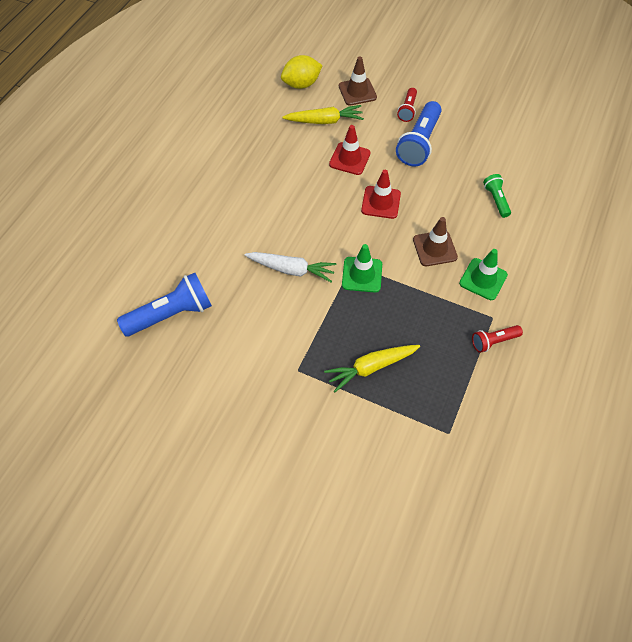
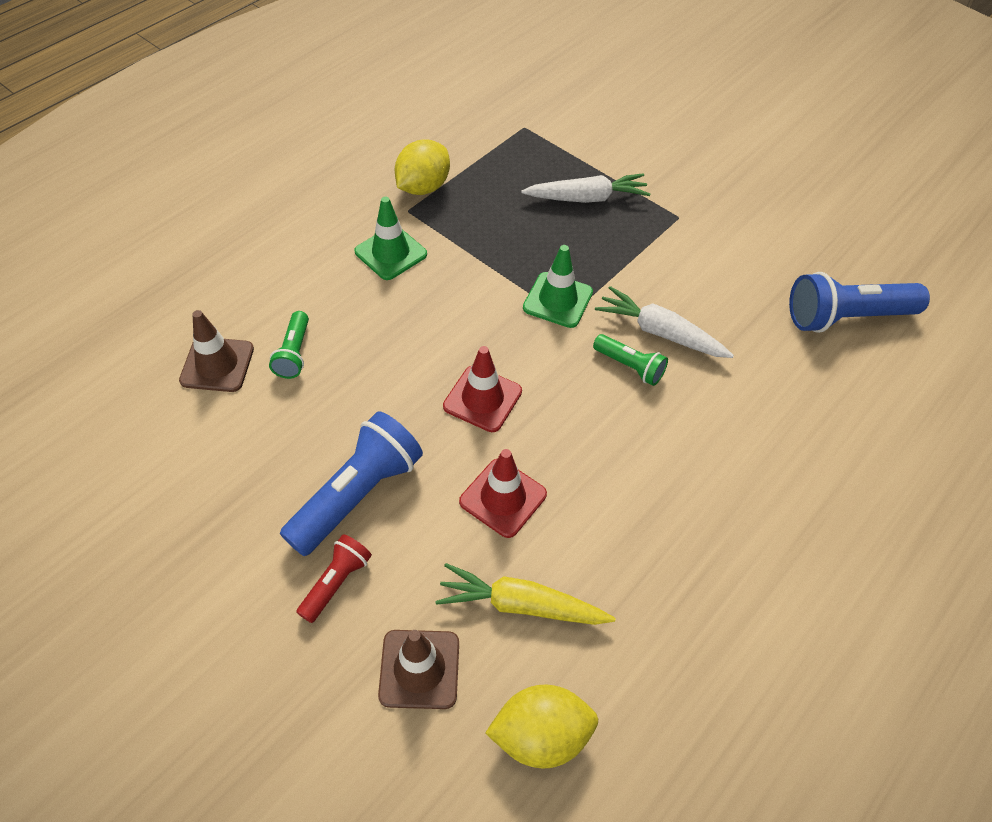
camera: 165 degrees left, 5 degrees down
(305, 242) = (629, 366): none -> green flashlight
(371, 367) = (586, 198): yellow carrot -> white carrot
(434, 248) = (434, 308): brown traffic cone -> brown traffic cone (217, 365)
(493, 341) = (423, 187): red flashlight -> yellow lemon

